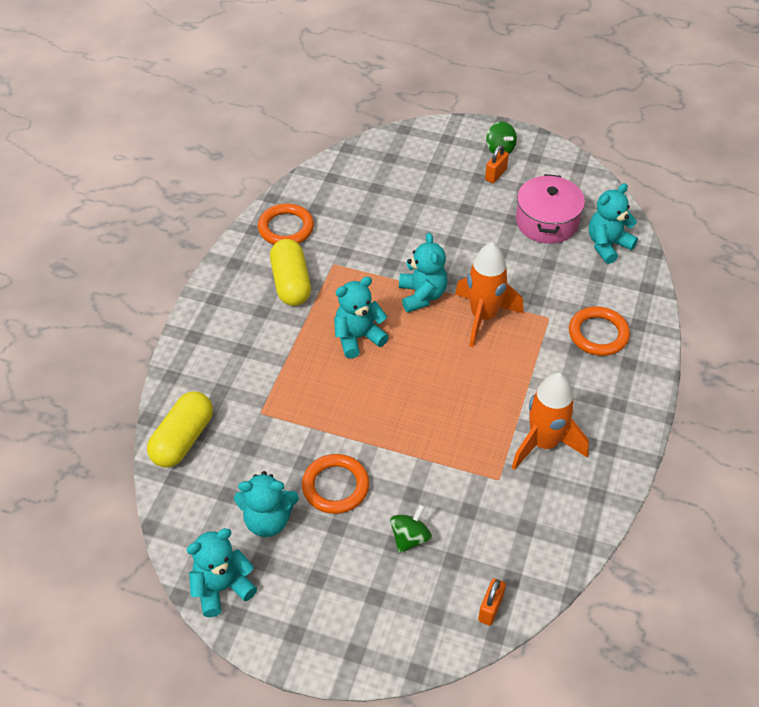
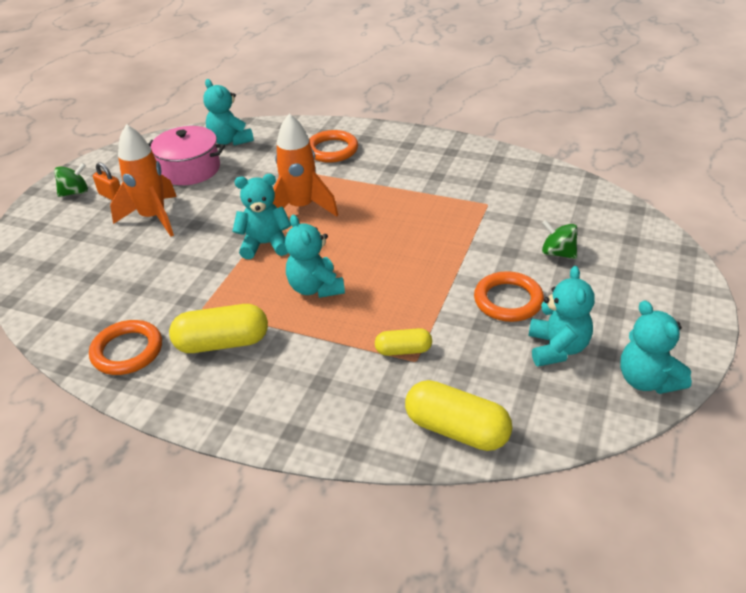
camera: 85 degrees left, 10 degrees down
(274, 404) = (403, 350): none -> yellow capsule
(490, 608) = (615, 211): orange padlock -> none
(544, 443) = (448, 180): orange rocket -> orange rocket (153, 218)

